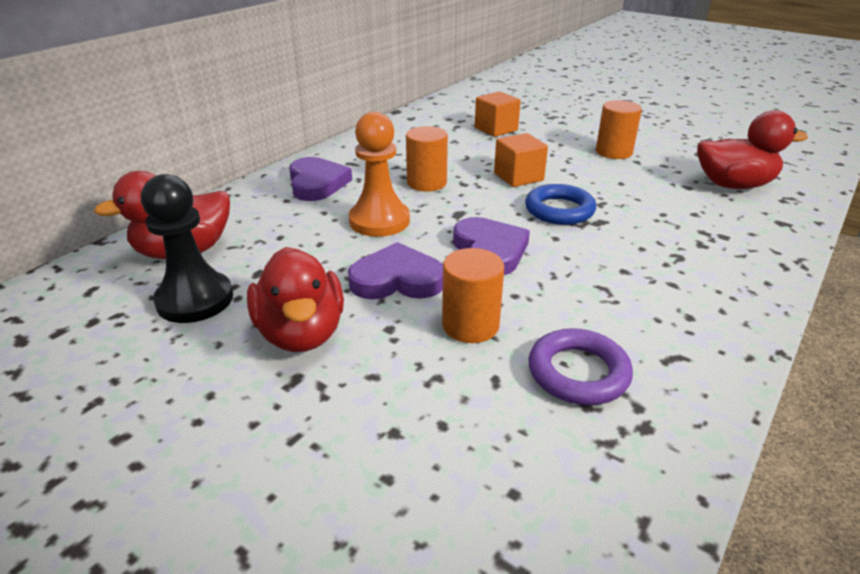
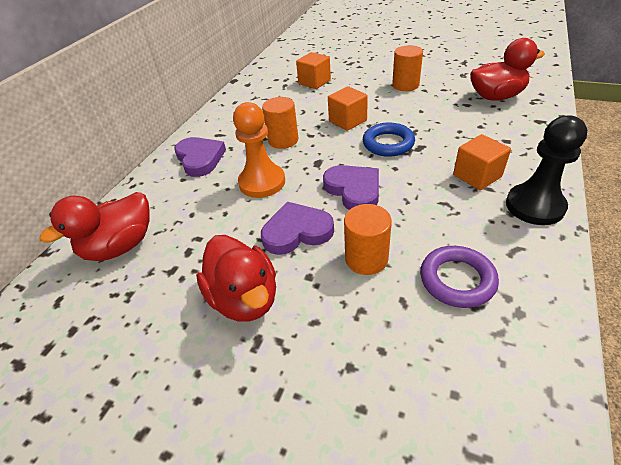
camera: 10 degrees left, 10 degrees up
(195, 300) = (148, 289): black pawn -> black pawn (534, 206)
(662, 267) = (477, 176): none -> orange cube

